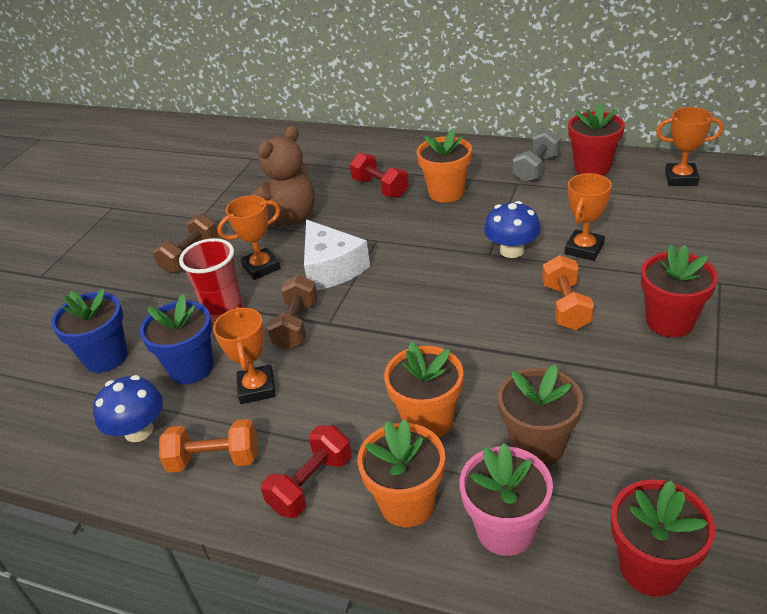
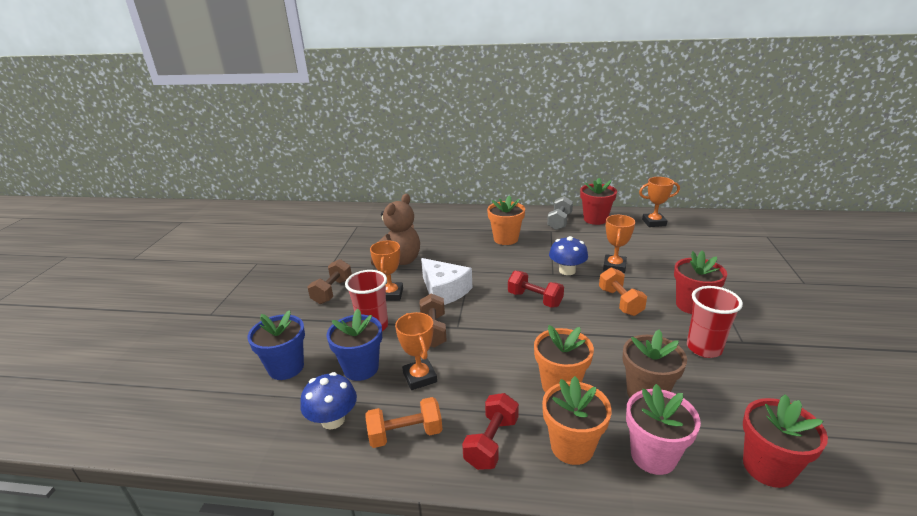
camera: 15 degrees left, 10 degrees down
(261, 267) = (391, 294): orange trophy -> orange trophy turned 45 degrees counterclockwise
(380, 188) = (458, 239): red dumbbell -> red dumbbell (535, 299)
(652, 389) = (704, 348): none -> red cup

